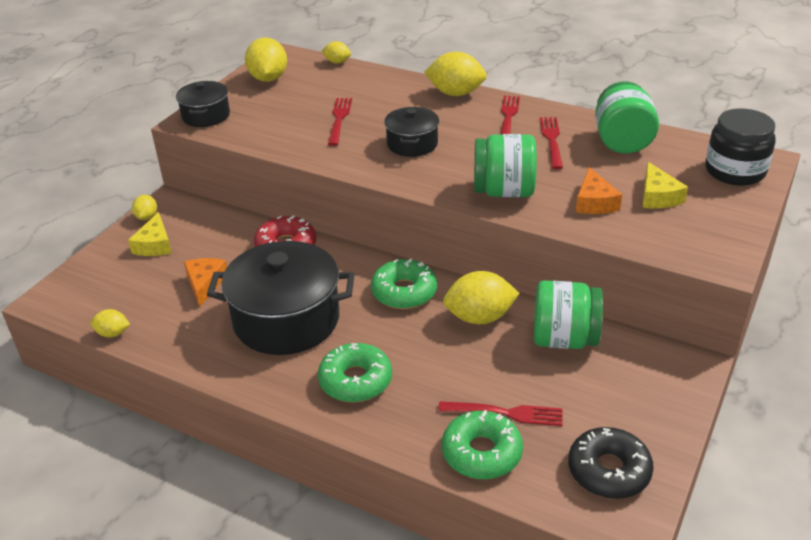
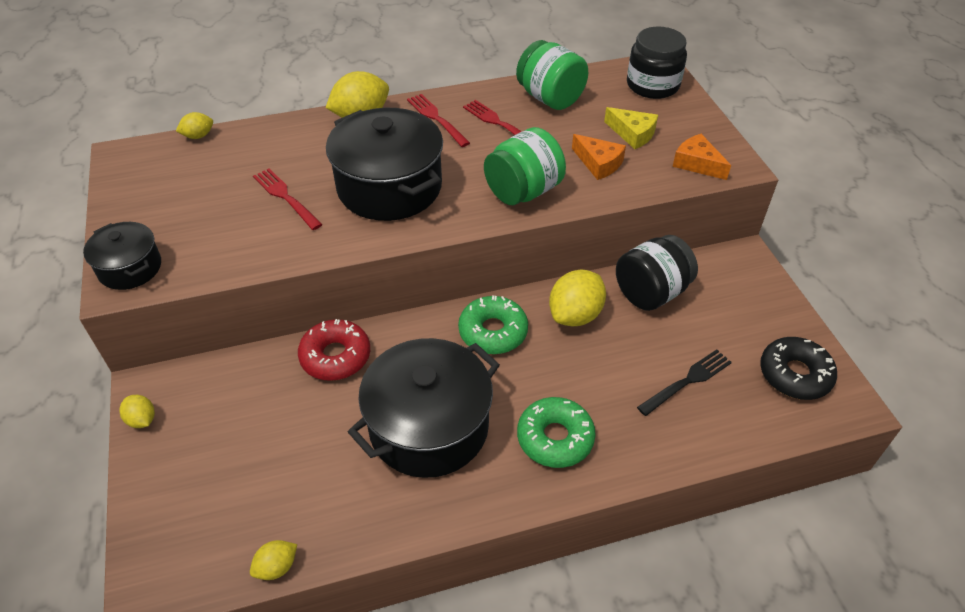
camera: 45 degrees left, 10 degrees up
(154, 245) = (193, 443): yellow cheese -> none
(205, 284) = (305, 447): orange cheese -> orange cheese (697, 163)
(268, 78) = (145, 189): yellow lemon -> none
(412, 144) = (389, 187): black pot -> black pot, size x1.87
(481, 453) = (711, 425): green donut -> none
(505, 413) = (687, 381): red fork -> black fork
(564, 339) = (651, 292): green jar -> black jar

